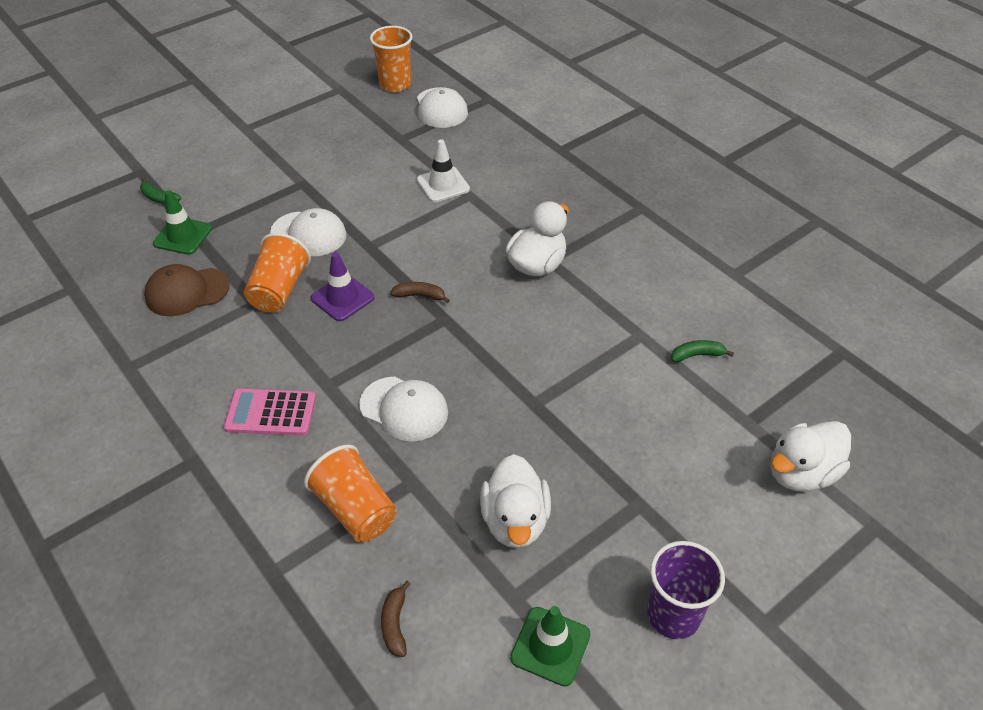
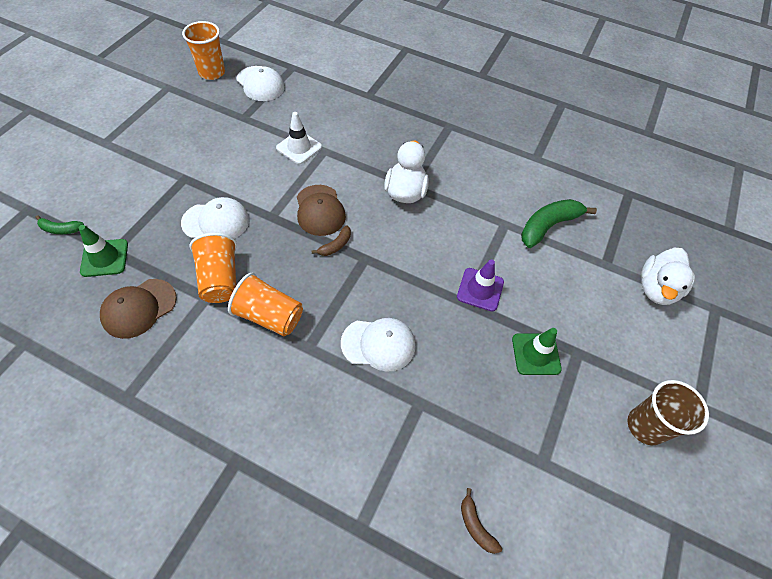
camera: 30 degrees left, 10 degrees up
(271, 413) = (276, 390): pink calculator -> none
(342, 298) = (276, 268): purple traffic cone -> purple traffic cone (480, 289)
(355, 509) = (391, 444): orange cup -> orange cup (269, 316)
(420, 296) = (335, 245): brown banana -> brown banana turned 150 degrees clockwise
(425, 255) = (320, 210): none -> brown cap
(515, 521) = (508, 402): white duck -> none
(550, 646) = (587, 488): green traffic cone -> green traffic cone (536, 354)
(673, 615) = (645, 426): purple cup -> brown cup
(697, 355) = (548, 226): green banana -> green banana, size x1.96

